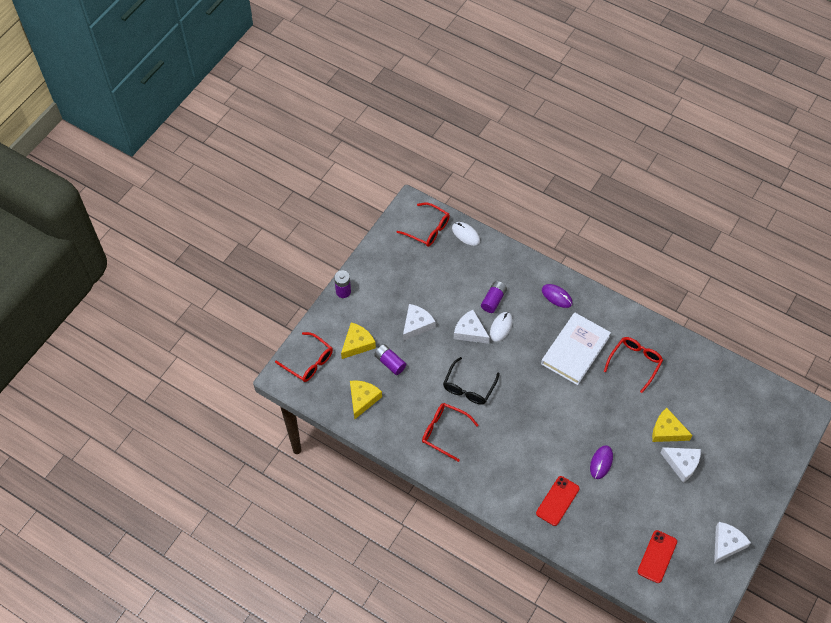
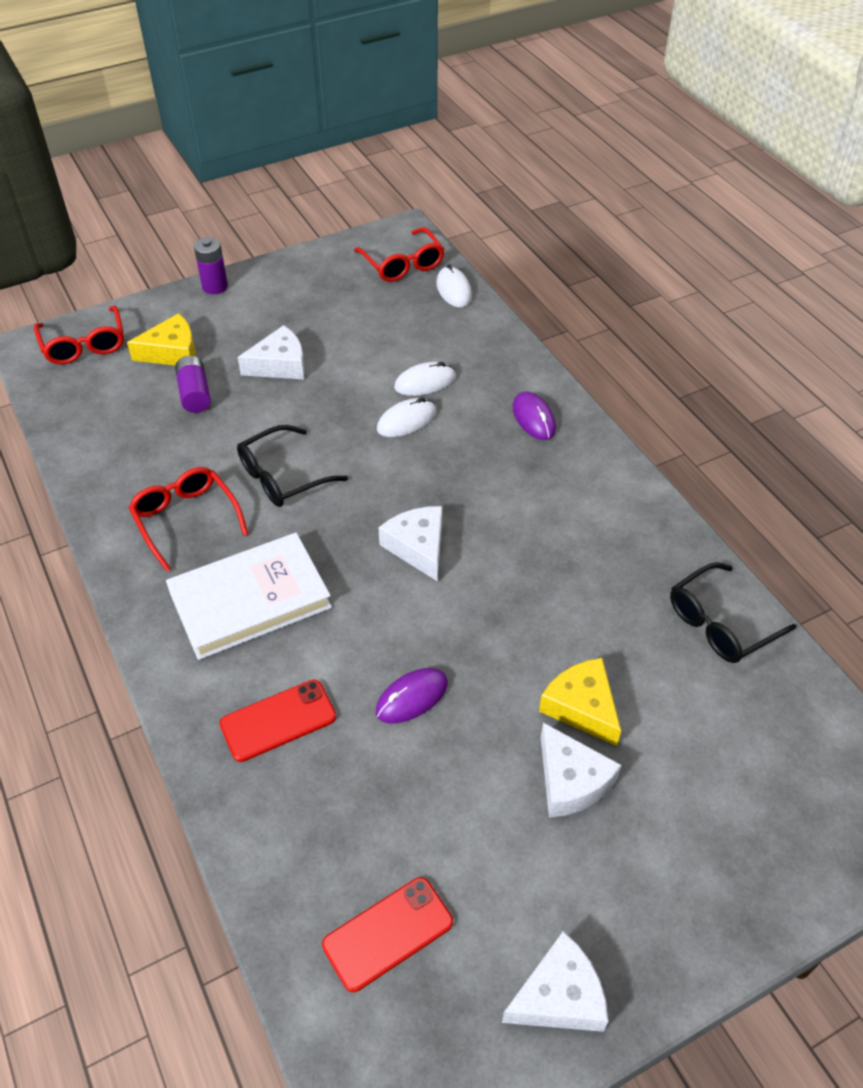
camera: 30 degrees right, 10 degrees down
(363, 399) = (109, 421): yellow cheese -> none
(470, 331) = (352, 406): white cheese -> white cheese (418, 547)
(493, 300) = (425, 382): purple battery -> white mouse
(575, 350) = (505, 503): white book -> white book (250, 600)
(635, 363) = (600, 568): red glasses -> none
(696, 364) = (720, 623): none -> black glasses

